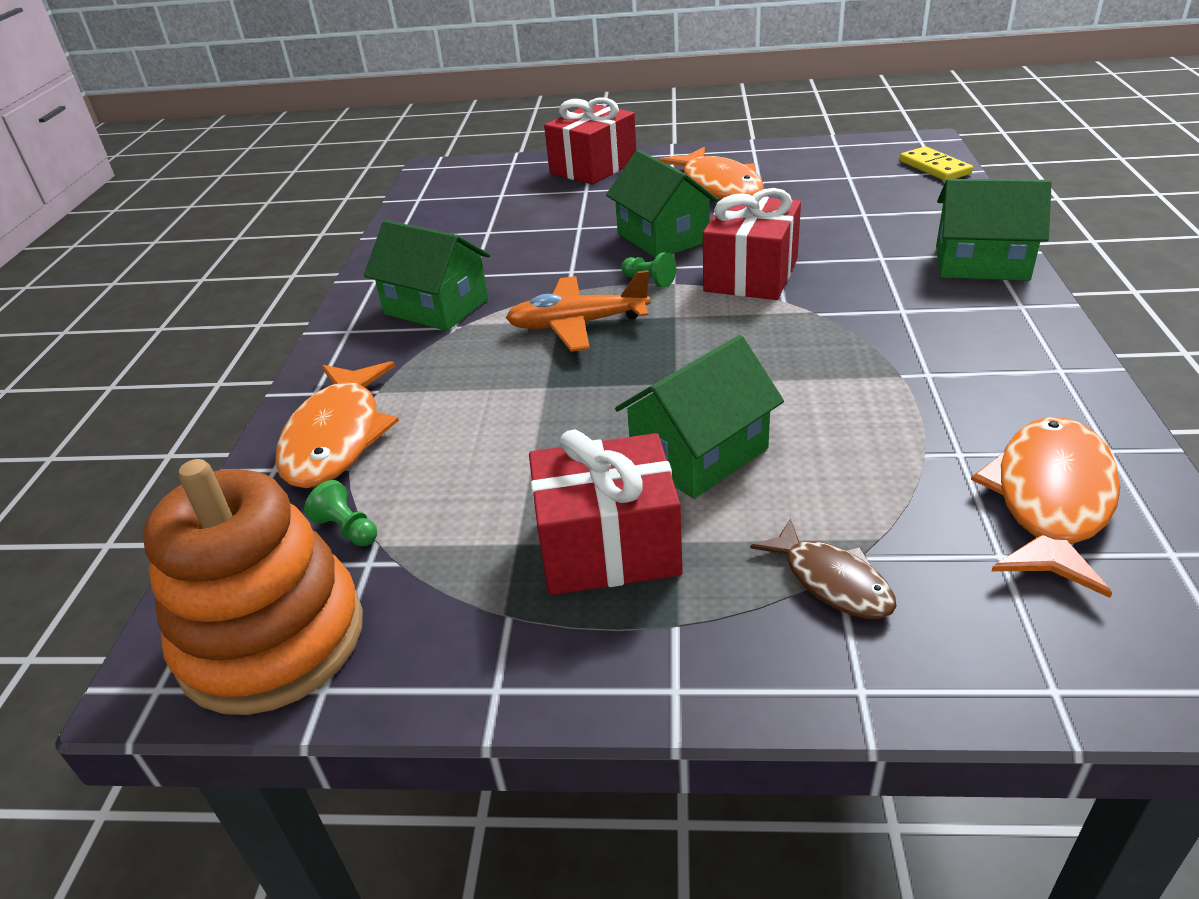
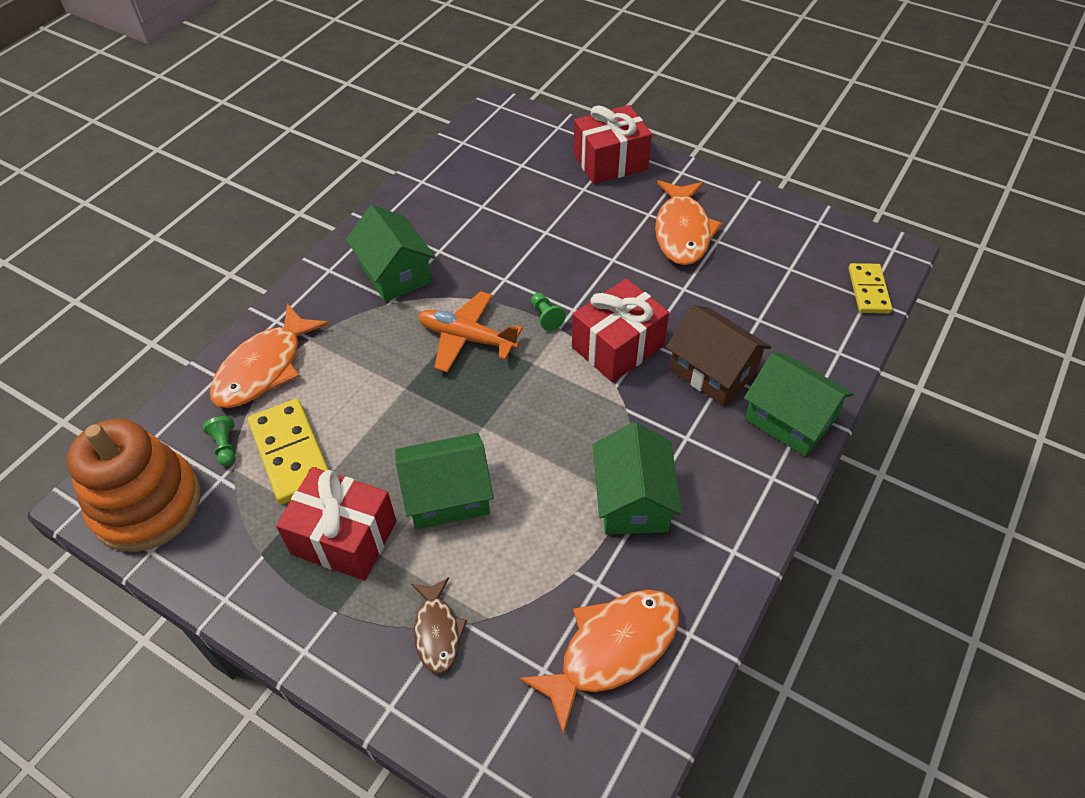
camera: 25 degrees right, 15 degrees up
(450, 499) = (290, 453): none -> yellow domino
(663, 237) = (593, 273): green house -> green house (633, 500)
(867, 259) = (712, 371): none -> brown house

